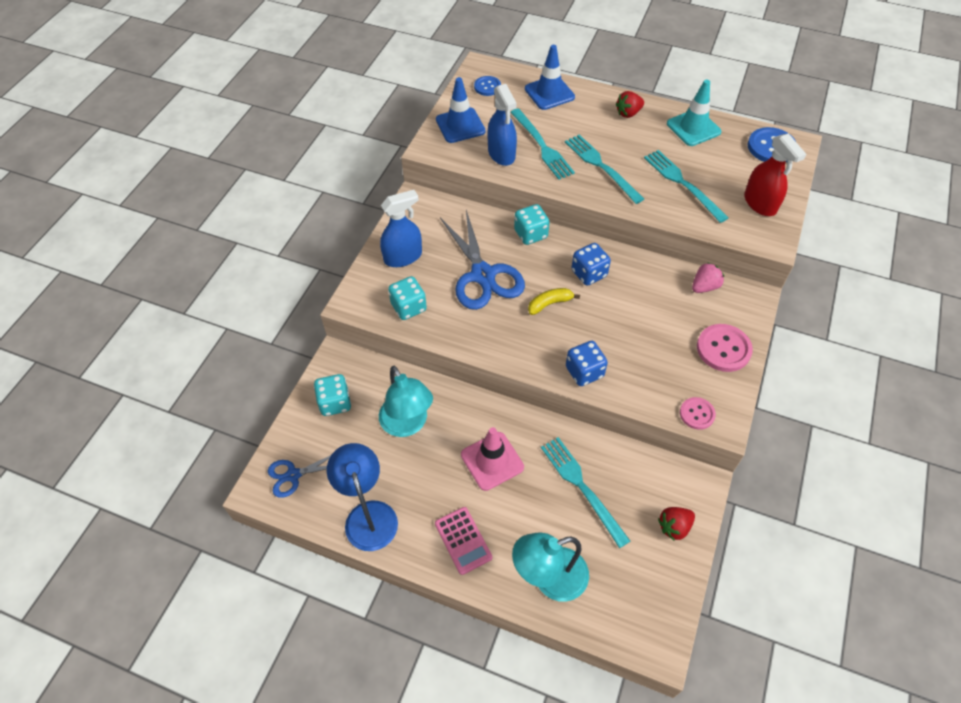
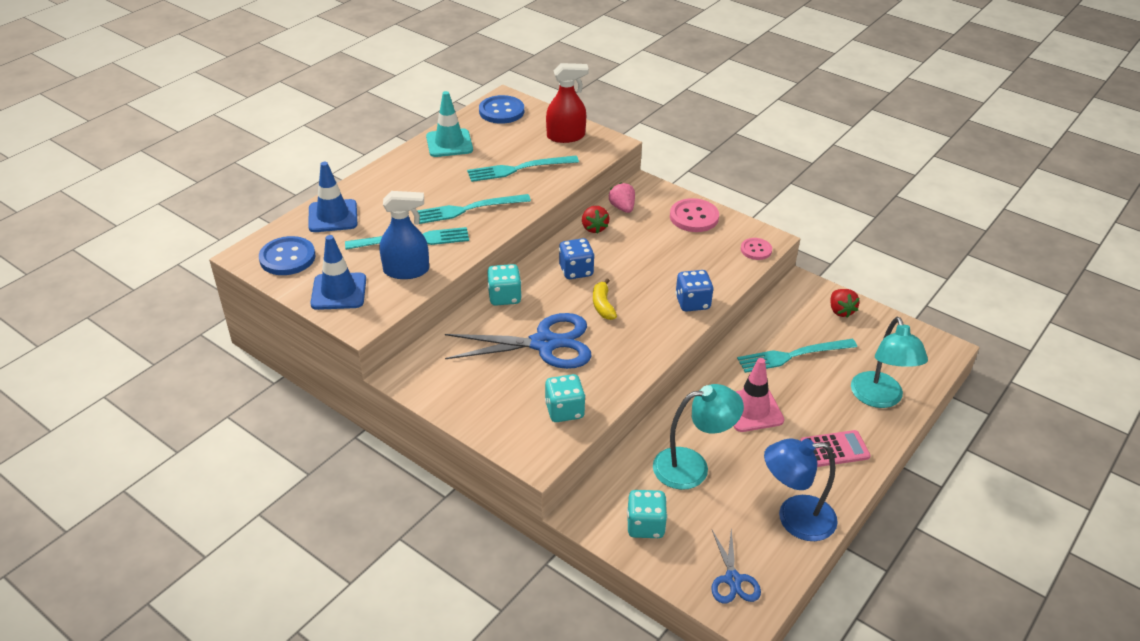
camera: 75 degrees left, 15 degrees down
(403, 257) = (487, 402): blue spray bottle -> none
(487, 87) = (287, 258): blue button -> blue button, size x1.63
(628, 113) = (402, 174): red strawberry -> red strawberry (594, 228)

